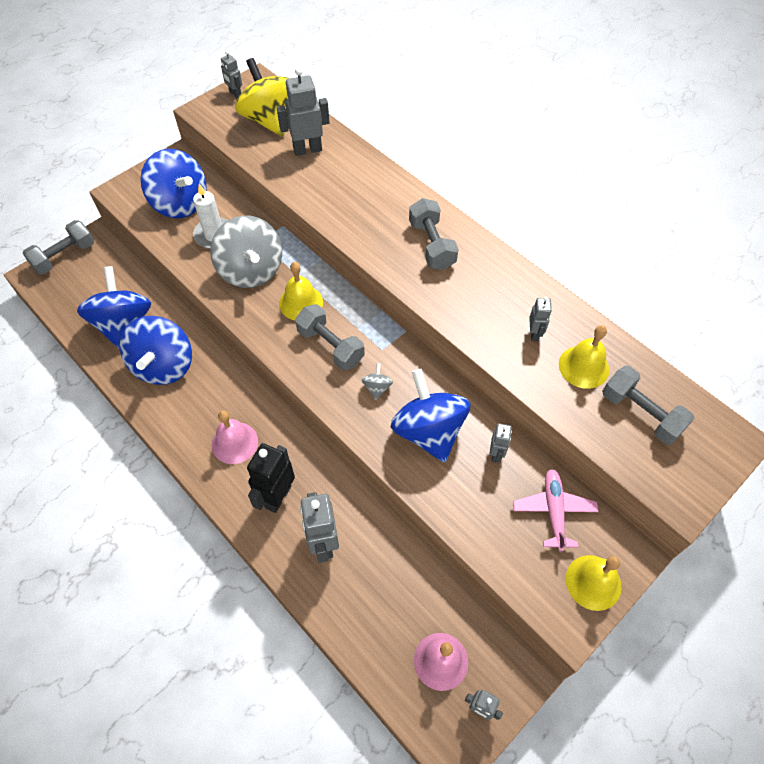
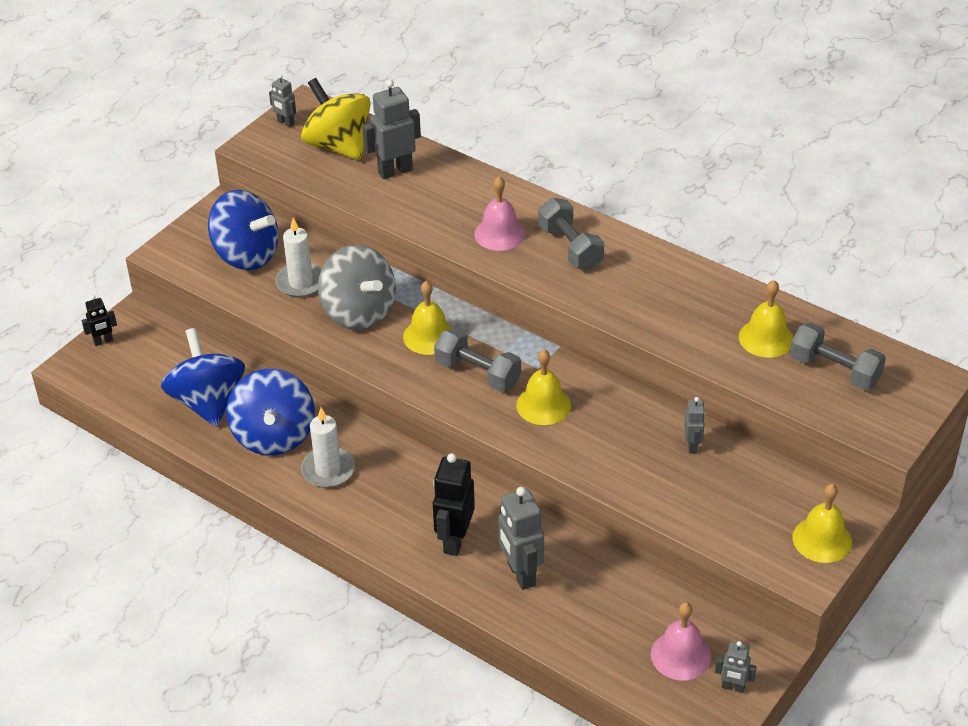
camera: 10 degrees left, 15 degrees down
(64, 256) = (103, 341): grey dumbbell -> black robot
(196, 406) = (328, 470): none -> white candle
(234, 442) = (386, 498): pink bell -> pink bell (499, 233)
(377, 388) = (543, 405): grey spinning top -> yellow bell
(428, 431) = (613, 436): blue spinning top -> none
(534, 334) = (706, 316): grey robot -> none
(553, 511) = (766, 486): pink plane -> none

